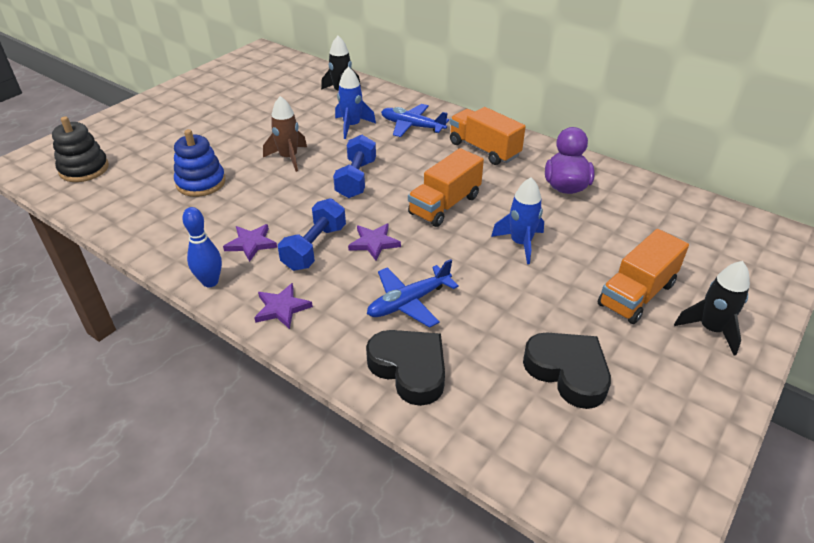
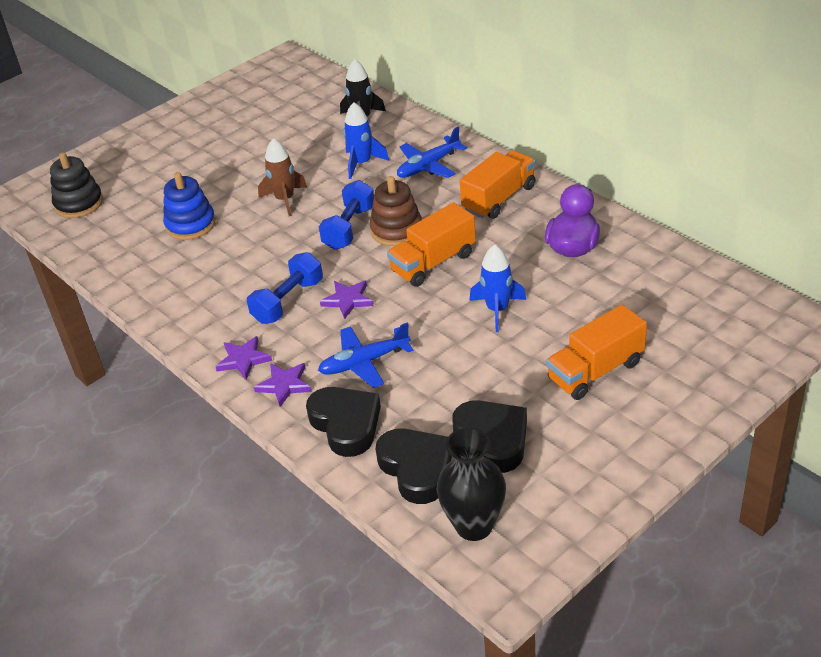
camera: 15 degrees right, 0 degrees up
(210, 282) = (182, 329): blue bowling pin -> none
(251, 244) = (227, 293): purple star -> purple star (284, 385)
(401, 179) = (396, 230): none -> brown stacking toy
(412, 126) = (428, 166): blue plane -> blue plane turned 75 degrees counterclockwise
(484, 149) = (499, 198): orange truck -> orange truck turned 75 degrees clockwise
(501, 412) = (416, 469): none -> black heart
(587, 474) = (474, 525): none -> black vase
(710, 329) = (655, 411): black rocket -> none

